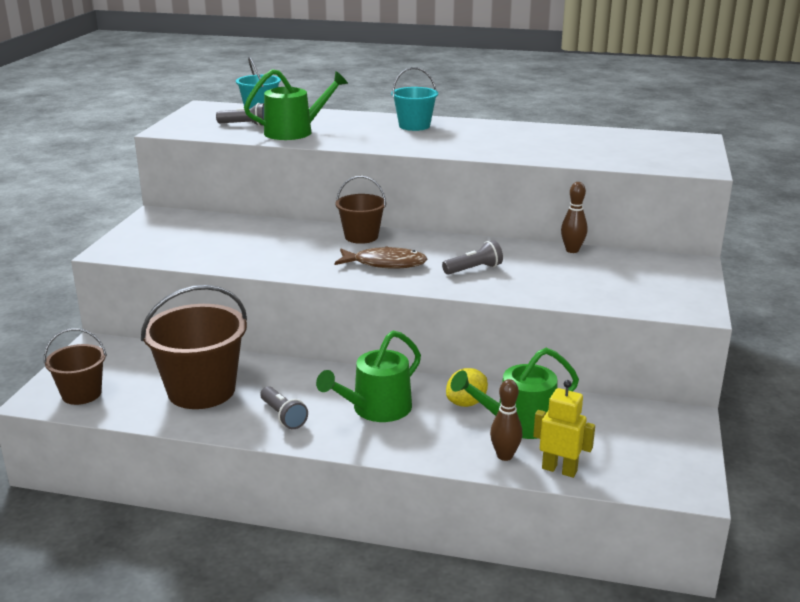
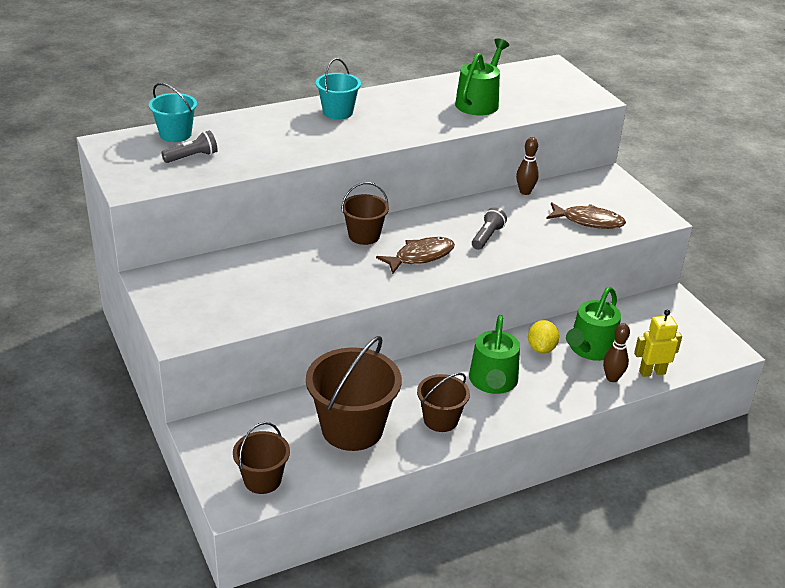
camera: 40 degrees left, 10 degrees up
(283, 416) = (440, 420): grey flashlight -> brown bucket
(294, 132) = (251, 152): green watering can -> green watering can (479, 102)
(605, 289) = (588, 221): none -> brown fish

